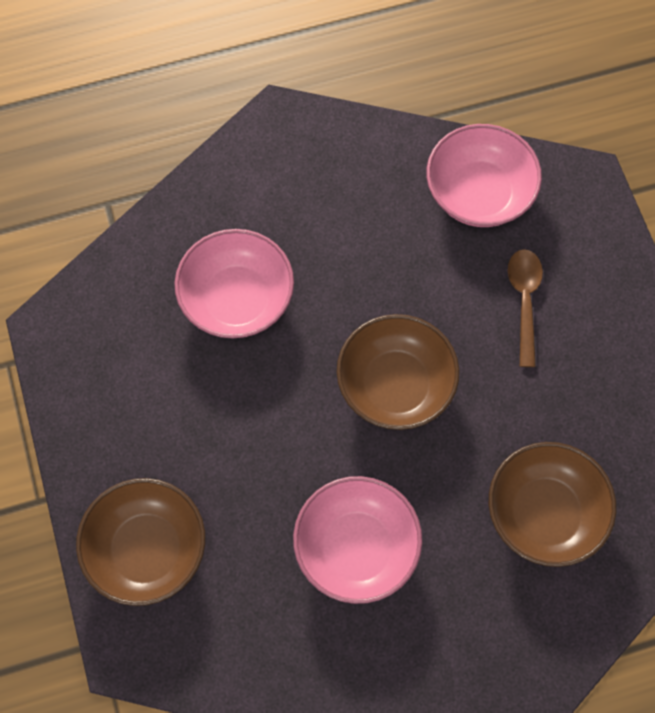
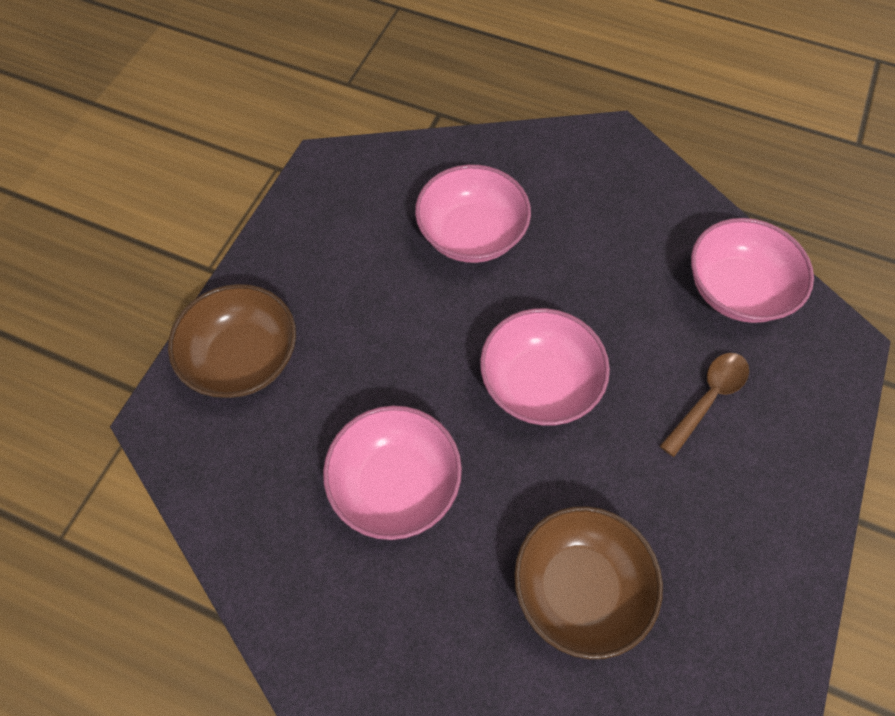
camera: 40 degrees right, 5 degrees down
(395, 385) = (539, 383): brown bowl -> pink bowl

